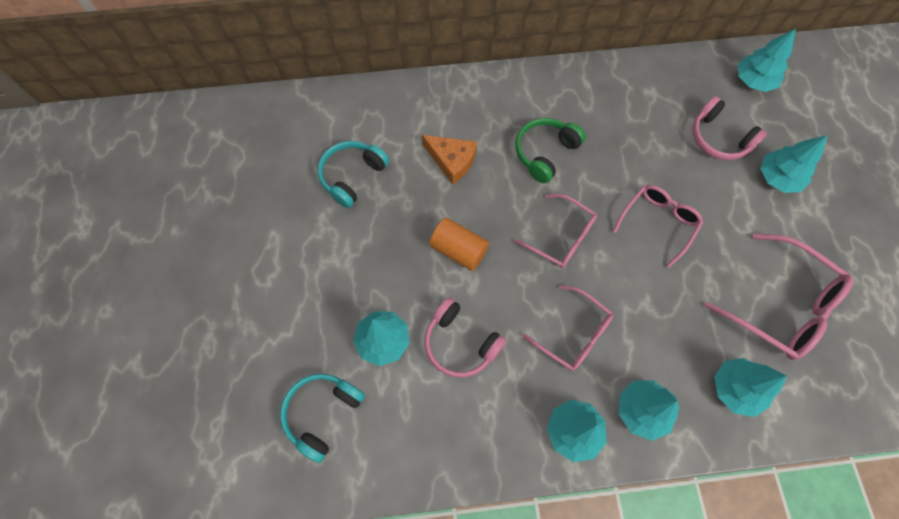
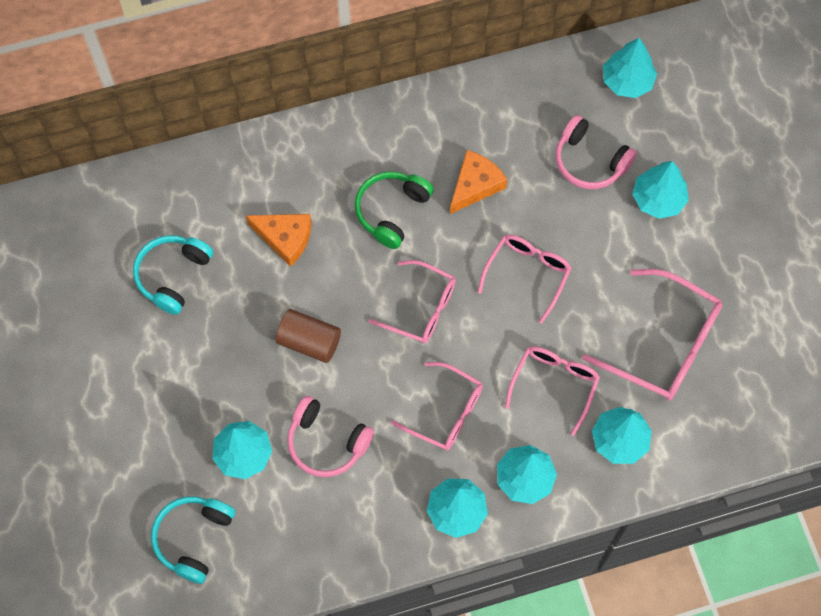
camera: 10 degrees left, 0 degrees up
(458, 250) = (309, 342): orange cylinder -> brown cylinder
(618, 143) = (475, 185): none -> orange cheese
(676, 326) = (554, 385): none -> pink glasses

